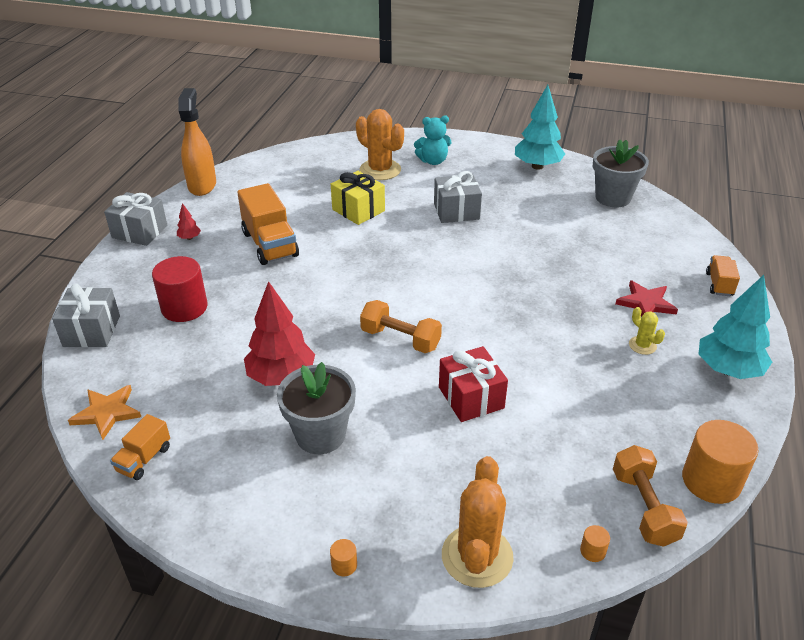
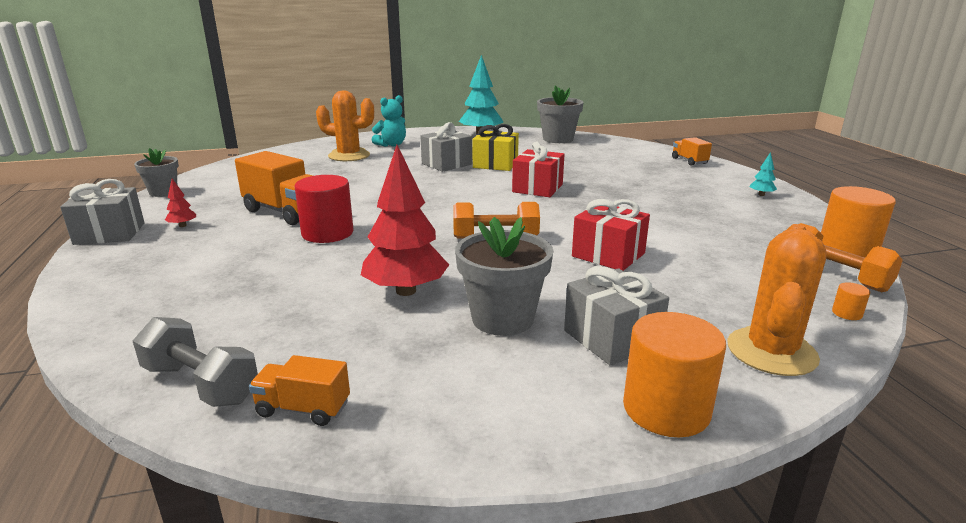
camera: 30 degrees left, 15 degrees down
(91, 331) = (108, 320): grey gift -> grey gift (611, 338)
(107, 413) = (201, 384): orange star -> grey dumbbell
(144, 459) = (303, 409): orange truck -> orange truck turned 105 degrees clockwise
(184, 308) = (227, 272): red cylinder -> red cylinder (327, 233)
(202, 185) = (163, 192): orange spray bottle -> grey flower pot
(344, 565) = (666, 409): orange cylinder -> orange cylinder, size x2.44
(358, 210) = (355, 178): yellow gift -> yellow gift (495, 164)
(477, 556) = (771, 352): orange cactus -> orange cactus turned 45 degrees clockwise
(505, 279) = (537, 188): none -> red gift
(642, 345) = (689, 197): yellow cactus -> none
(646, 303) = (657, 178): red star -> none
(728, 370) = (761, 195): turquoise tree -> turquoise tree, size x0.42

